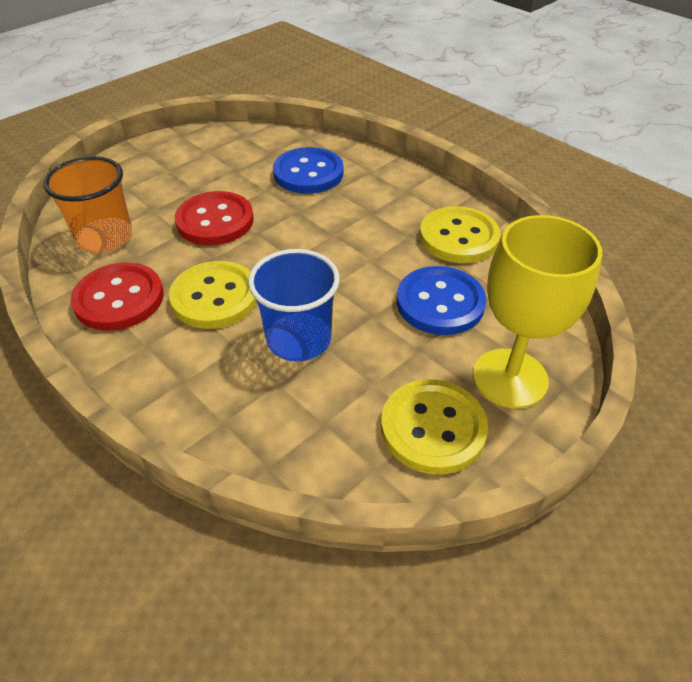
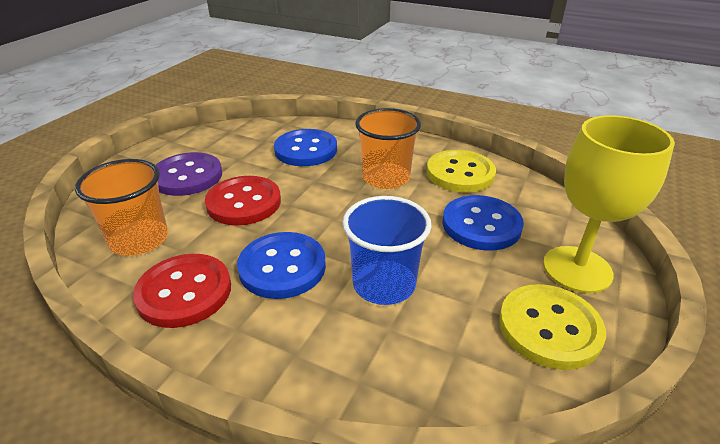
camera: 20 degrees left, 10 degrees down
(177, 180) = (187, 176): none -> purple button
(215, 297) = (282, 267): yellow button -> blue button
(373, 224) = (386, 178): none -> orange cup

